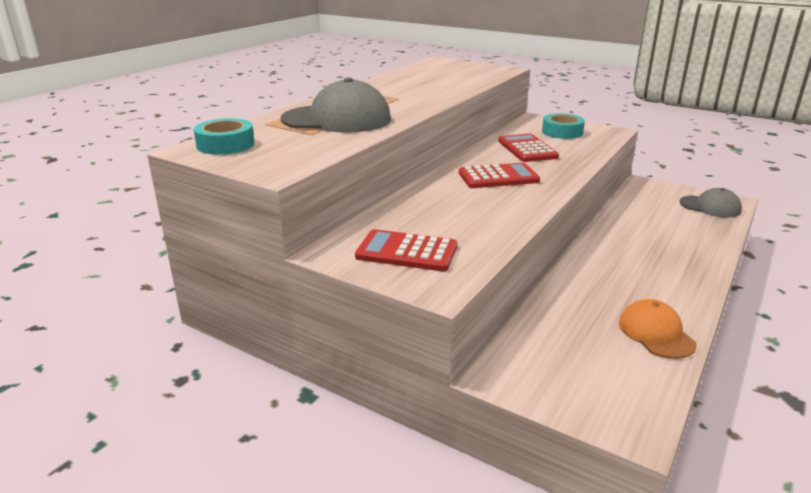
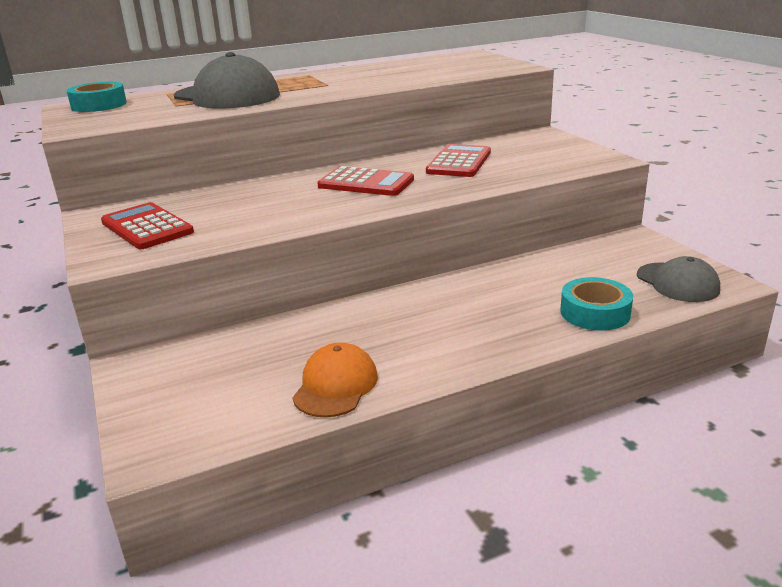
camera: 35 degrees right, 0 degrees up
(562, 132) = (541, 151): turquoise tape -> turquoise tape (595, 313)

